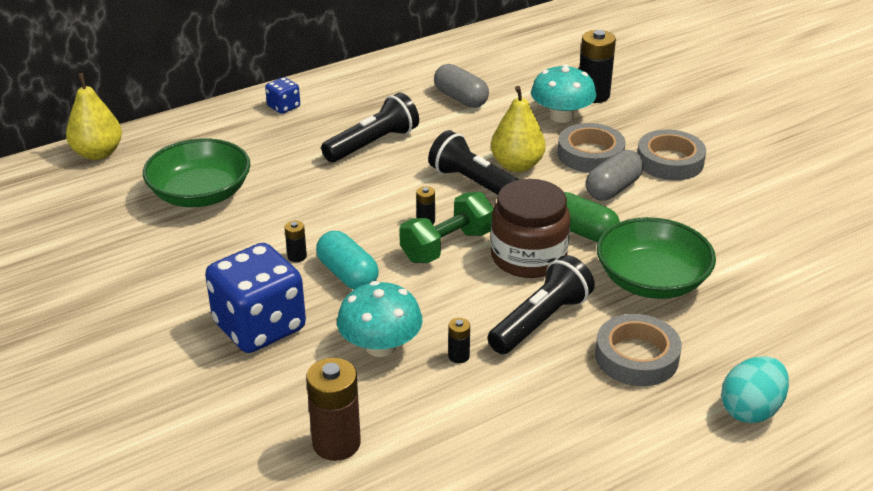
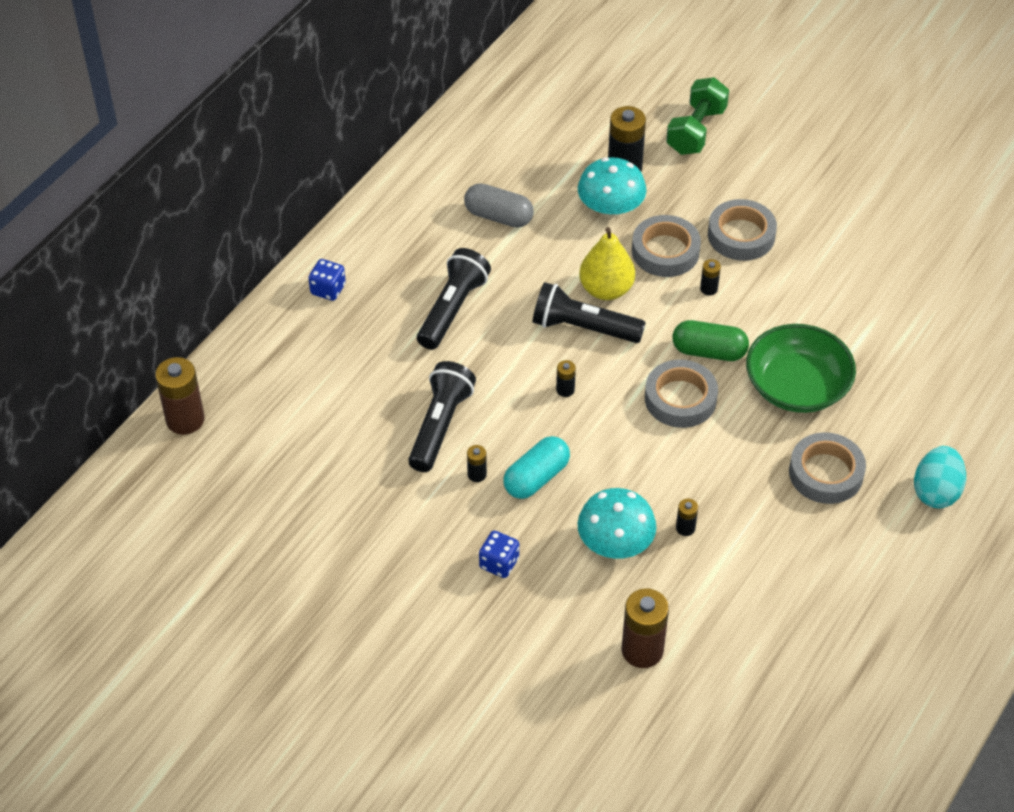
camera: 25 degrees left, 15 degrees up
(98, 153) = (185, 419): yellow pear -> brown battery
(200, 194) = (331, 434): green bowl -> none
(259, 326) = (499, 563): blue dice -> blue dice, size x0.46
(347, 274) = (536, 478): turquoise capsule -> turquoise capsule turned 75 degrees counterclockwise
(447, 246) = (602, 412): green dumbbell -> green dumbbell (696, 131)
(528, 257) = (680, 399): brown jar -> grey tape
(540, 321) = (730, 466): black flashlight -> black flashlight (440, 426)
(613, 189) = (708, 289): grey capsule -> black battery

